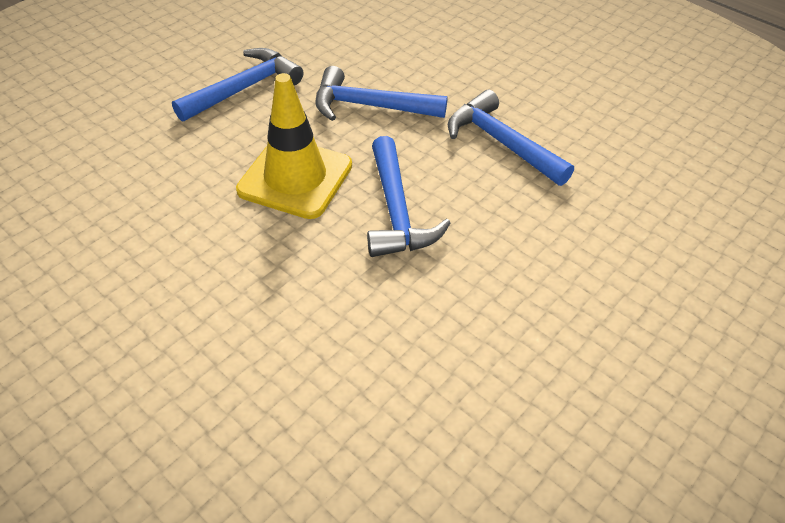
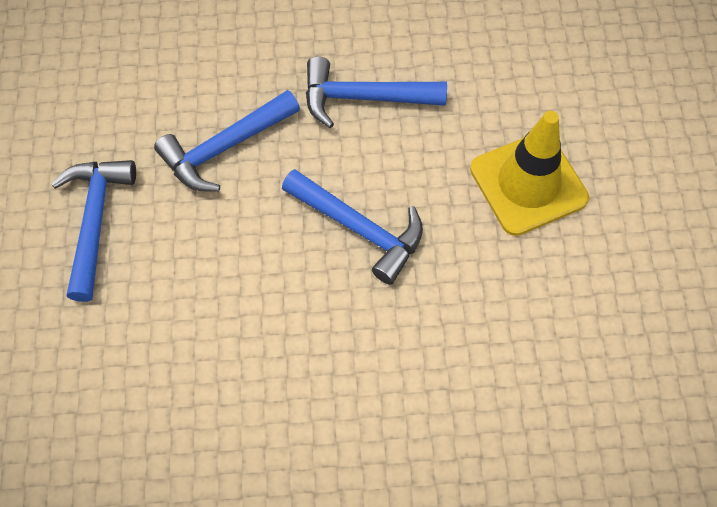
camera: 45 degrees left, 15 degrees up
(295, 178) = (251, 268): yellow traffic cone -> yellow traffic cone (528, 183)

